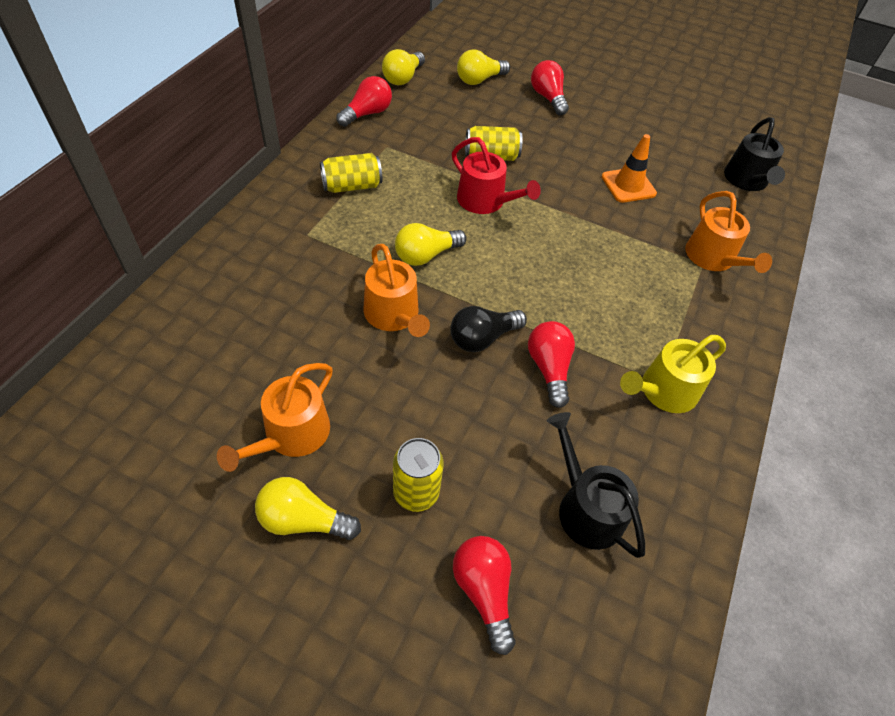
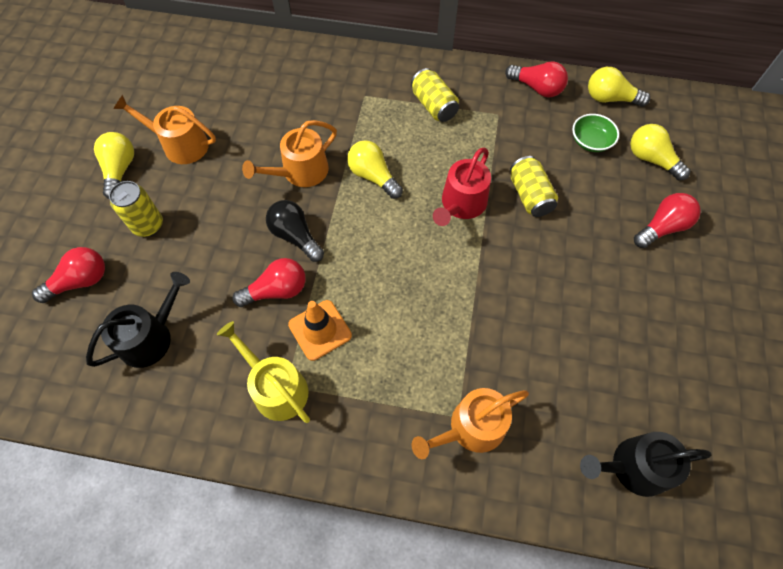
camera: 80 degrees right, 10 degrees up
(446, 104) = (590, 141): none -> green bowl
(628, 185) = (551, 328): orange traffic cone -> orange traffic cone (320, 330)

